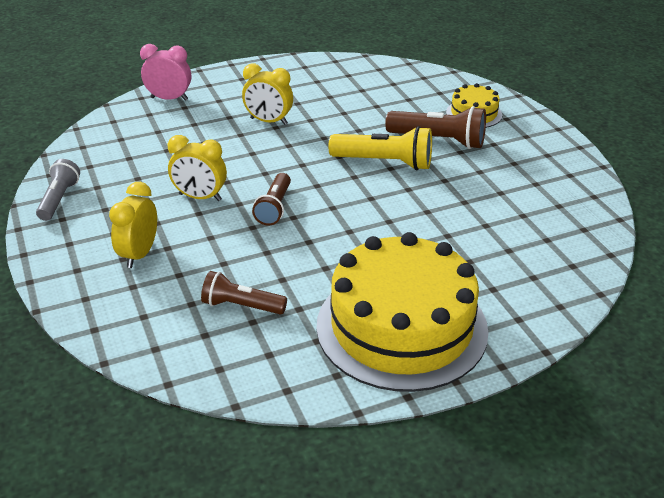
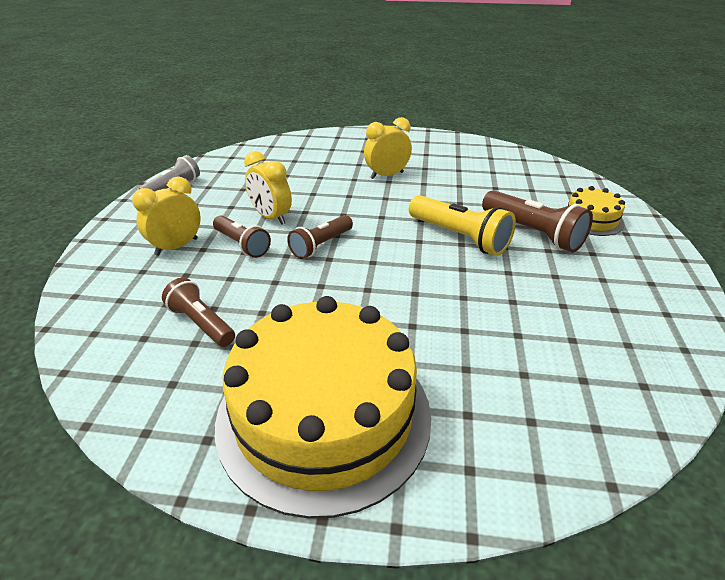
camera: 30 degrees right, 0 degrees up
(169, 99) = (327, 141): pink clock -> none
(201, 231) = (242, 245): none -> brown flashlight
(268, 121) = (387, 175): yellow clock -> yellow clock turned 105 degrees clockwise

